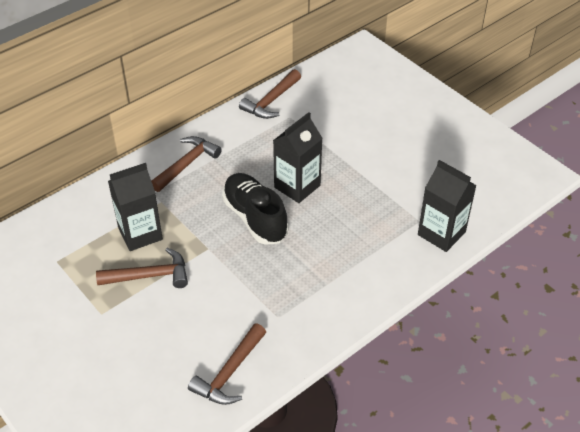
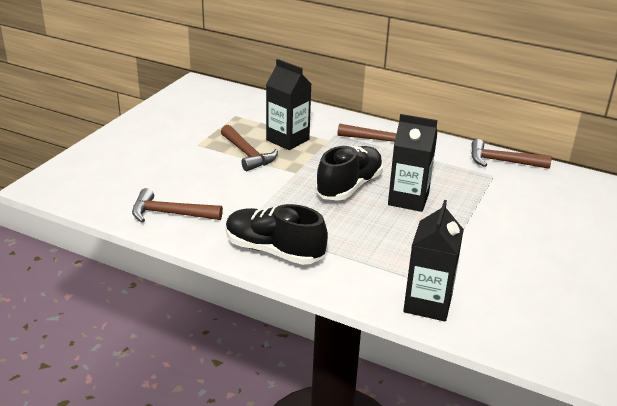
camera: 65 degrees right, 15 degrees down
(330, 308) = (274, 251): none -> black shoe

